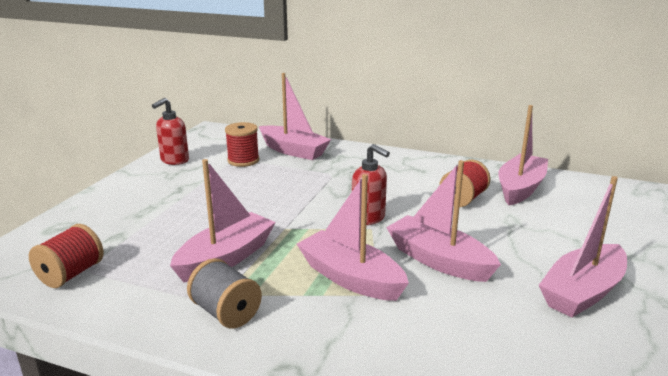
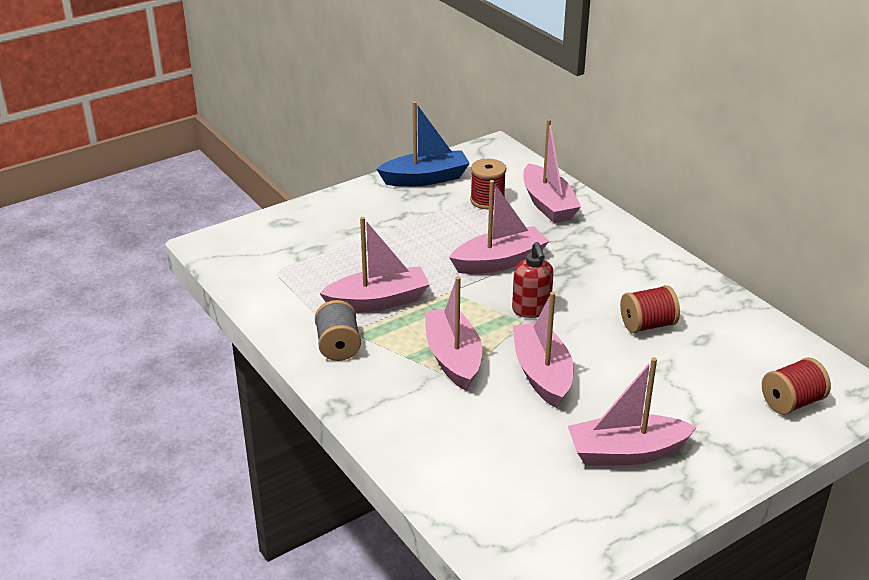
camera: 35 degrees right, 10 degrees up
(71, 274) = (263, 271): red spool -> red spool (791, 402)
(174, 160) = (425, 178): red soap dispenser -> blue boat
(520, 188) = (726, 337): pink boat -> pink boat (499, 262)

